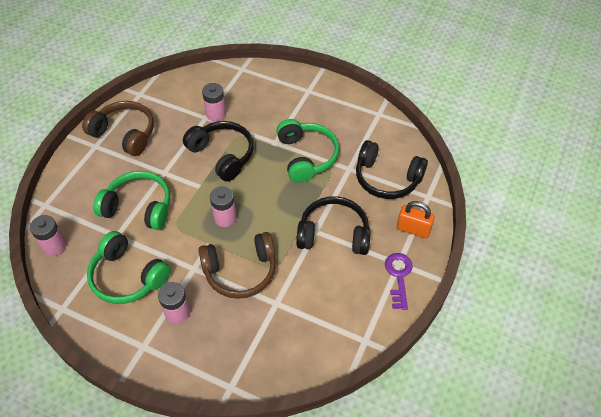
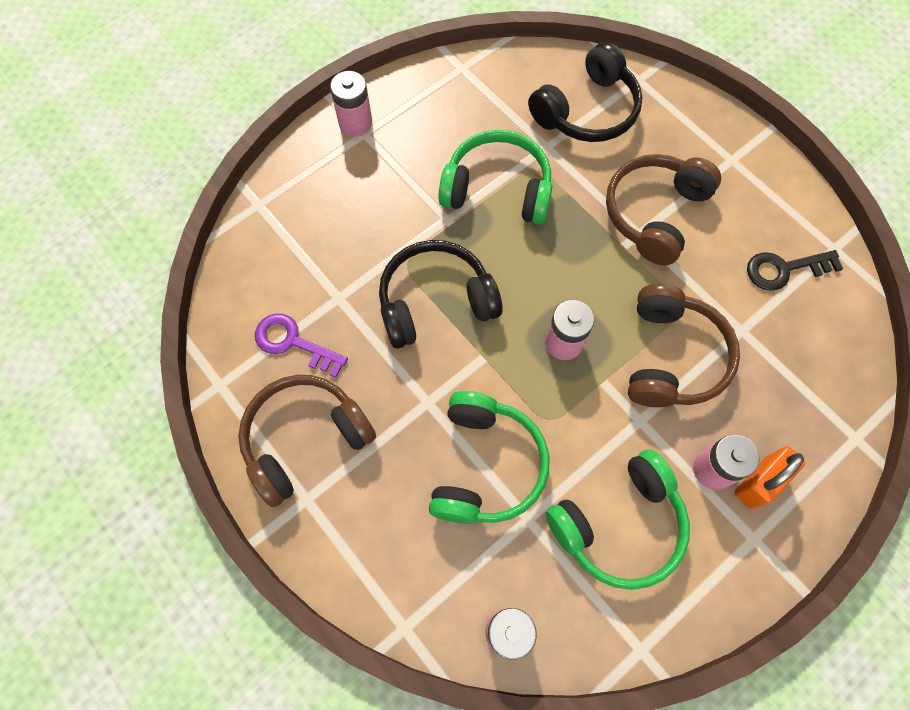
camera: 65 degrees left, 15 degrees up
(139, 207) = (485, 465): green headphones -> green headphones turned 150 degrees clockwise
(216, 114) = (340, 280): pink battery -> pink battery (355, 123)
(332, 314) = (784, 269): none -> black key
(333, 234) = (655, 214): black headphones -> brown headphones
(398, 276) = (752, 169): purple key -> purple key (293, 343)
(413, 229) = (685, 120): orange padlock -> orange padlock (759, 482)

